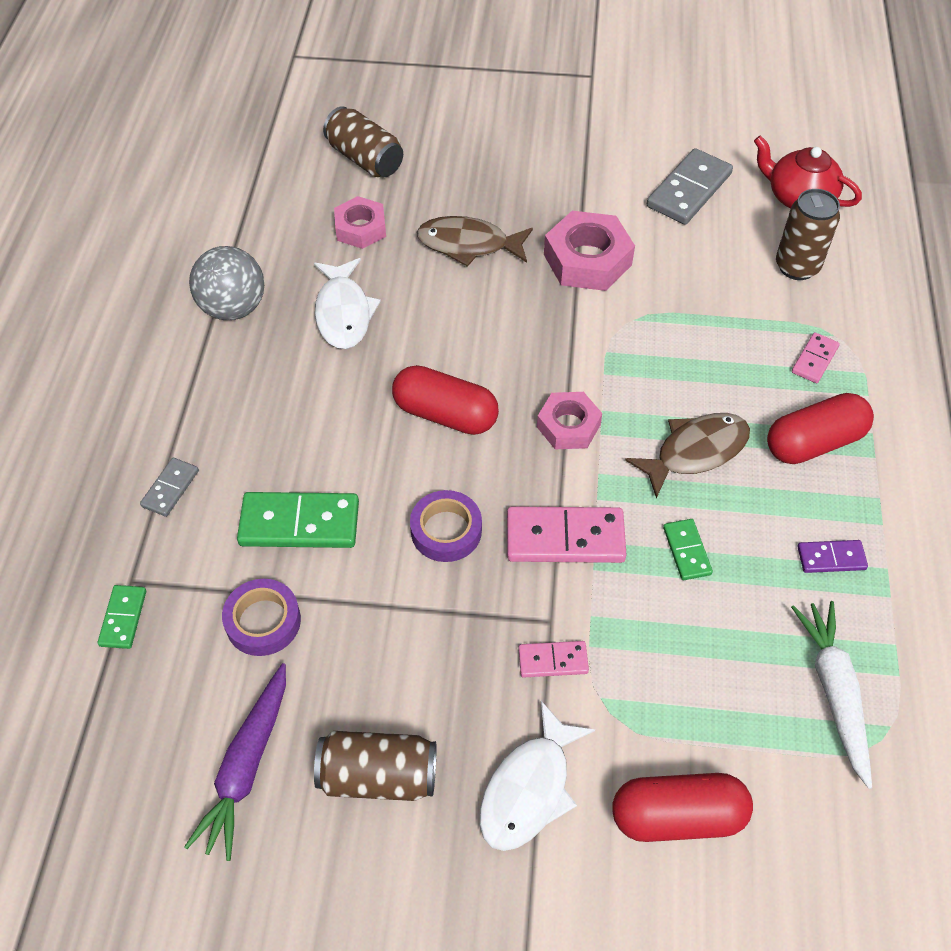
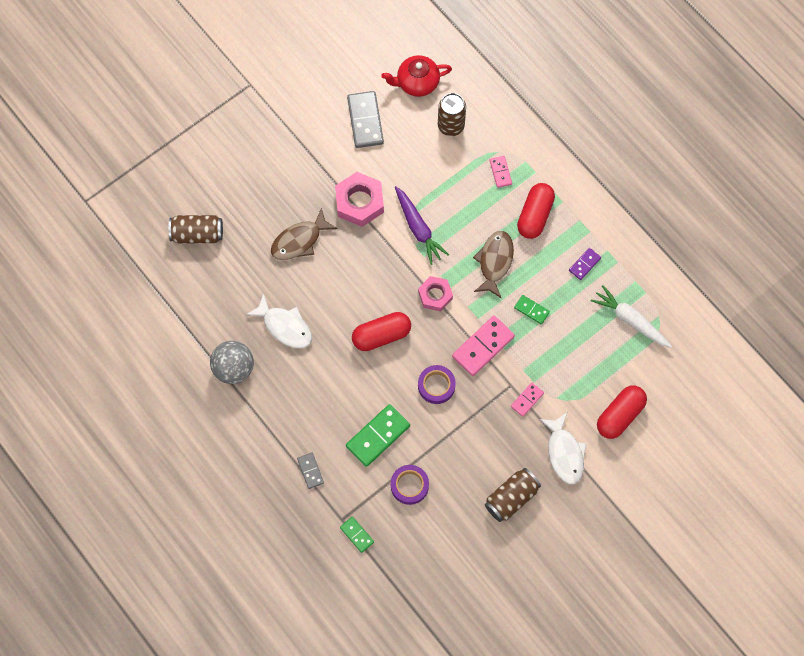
camera: 45 degrees left, 15 degrees up
(246, 766) = (464, 539): purple carrot -> purple carrot (418, 228)
(360, 228) = (241, 275): pink nut -> none

